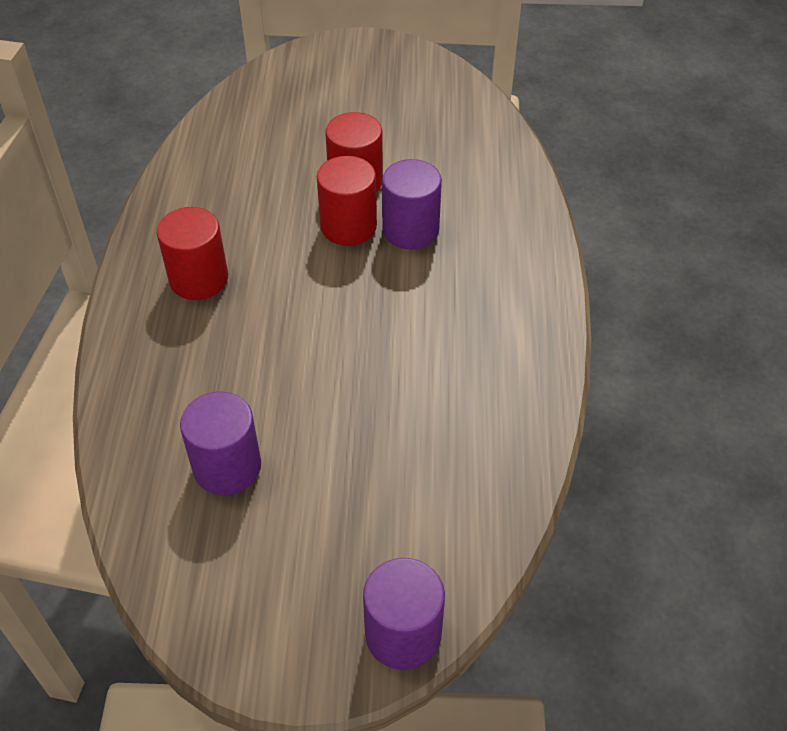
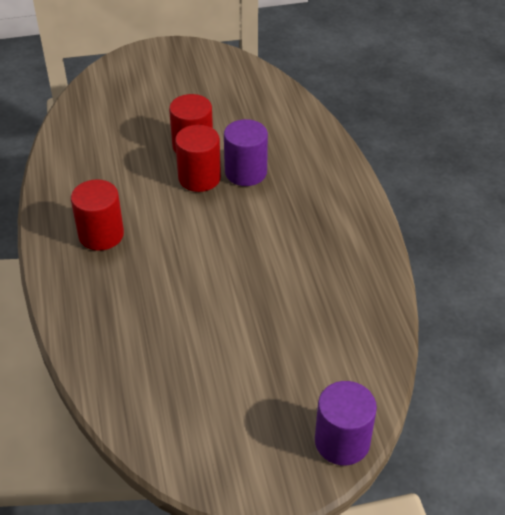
camera: 15 degrees left, 5 degrees down
(227, 467) = (173, 359): purple cylinder -> none

